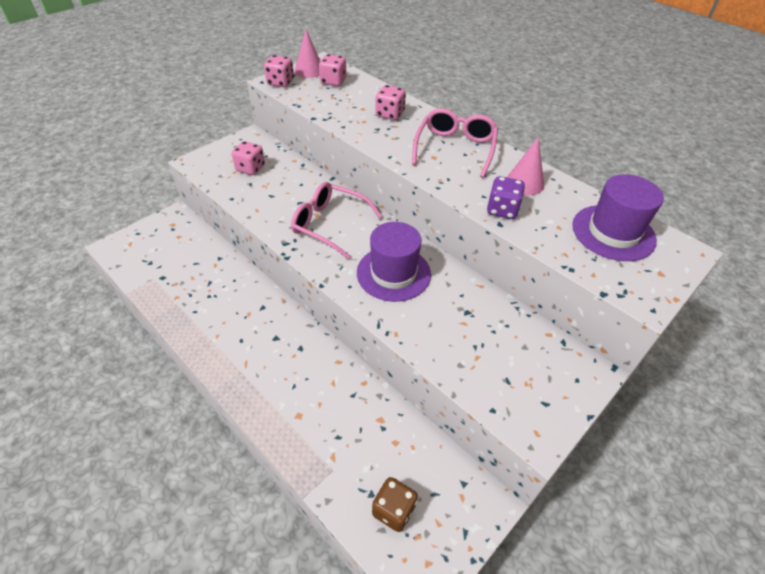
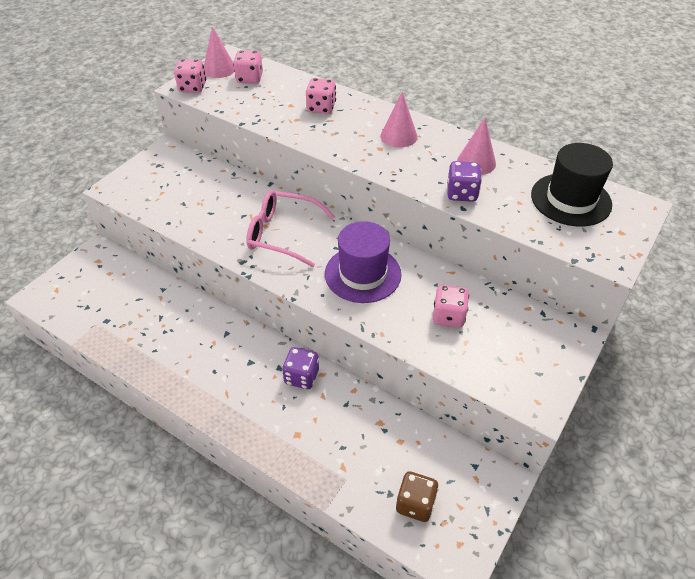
camera: 10 degrees left, 0 degrees up
(250, 168) = (178, 186): pink dice -> pink dice (448, 316)
(318, 360) = (301, 377): none -> purple dice
(455, 148) = (398, 136): pink glasses -> pink cone
(613, 232) = (570, 199): purple hat -> black hat

